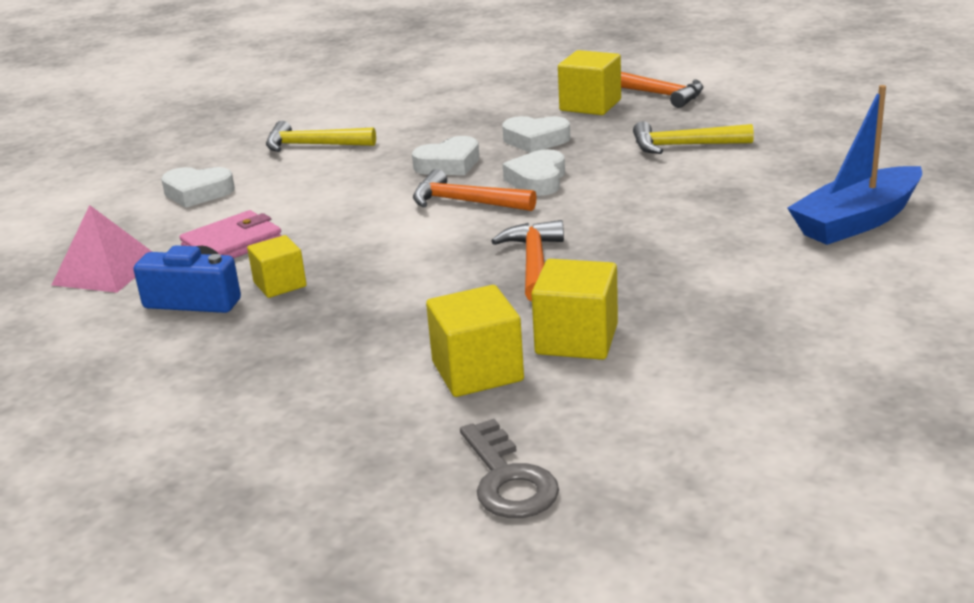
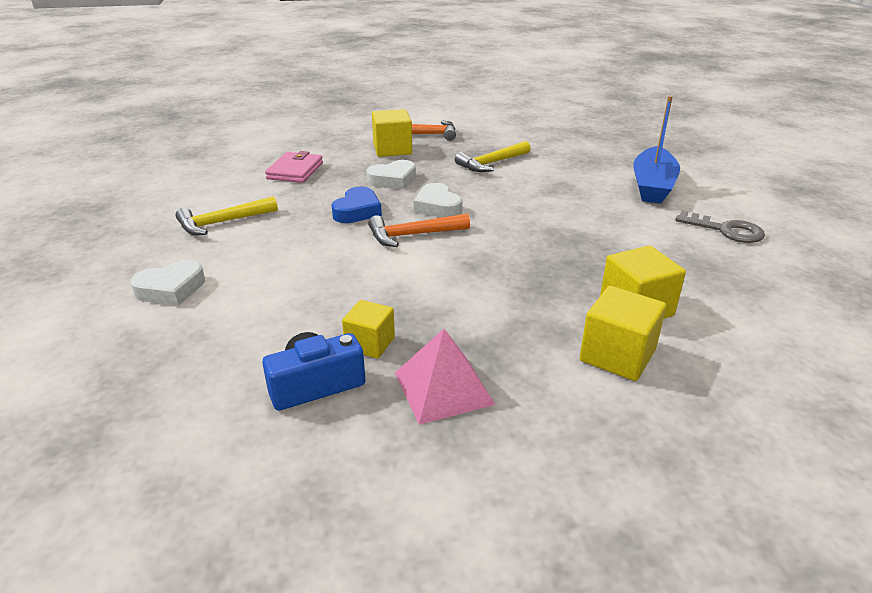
camera: 40 degrees left, 5 degrees up
(106, 270) = (181, 390): pink pyramid -> pink pyramid (443, 388)
(232, 244) = (273, 323): pink wallet -> pink wallet (295, 171)
(449, 164) = (357, 211): white heart -> blue heart
(508, 479) = (761, 426): grey key -> grey key (726, 230)
(534, 263) = (527, 264): orange hammer -> none

